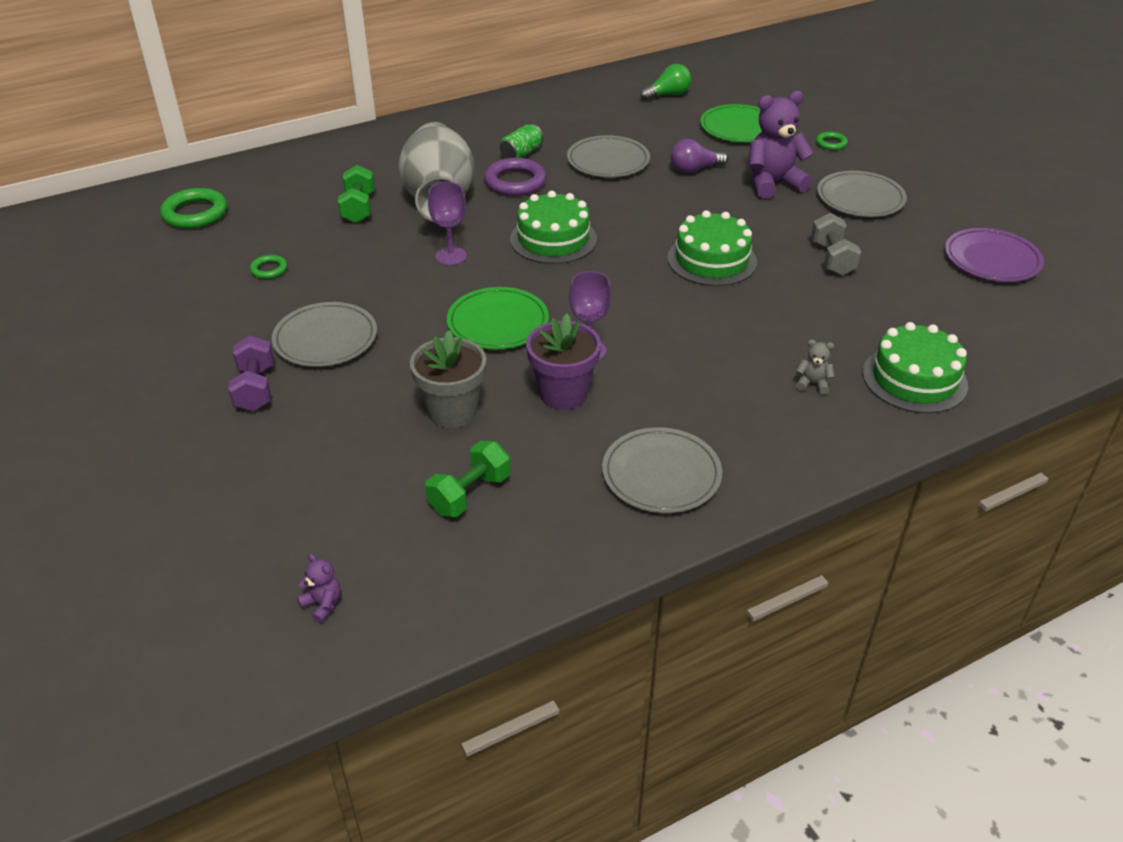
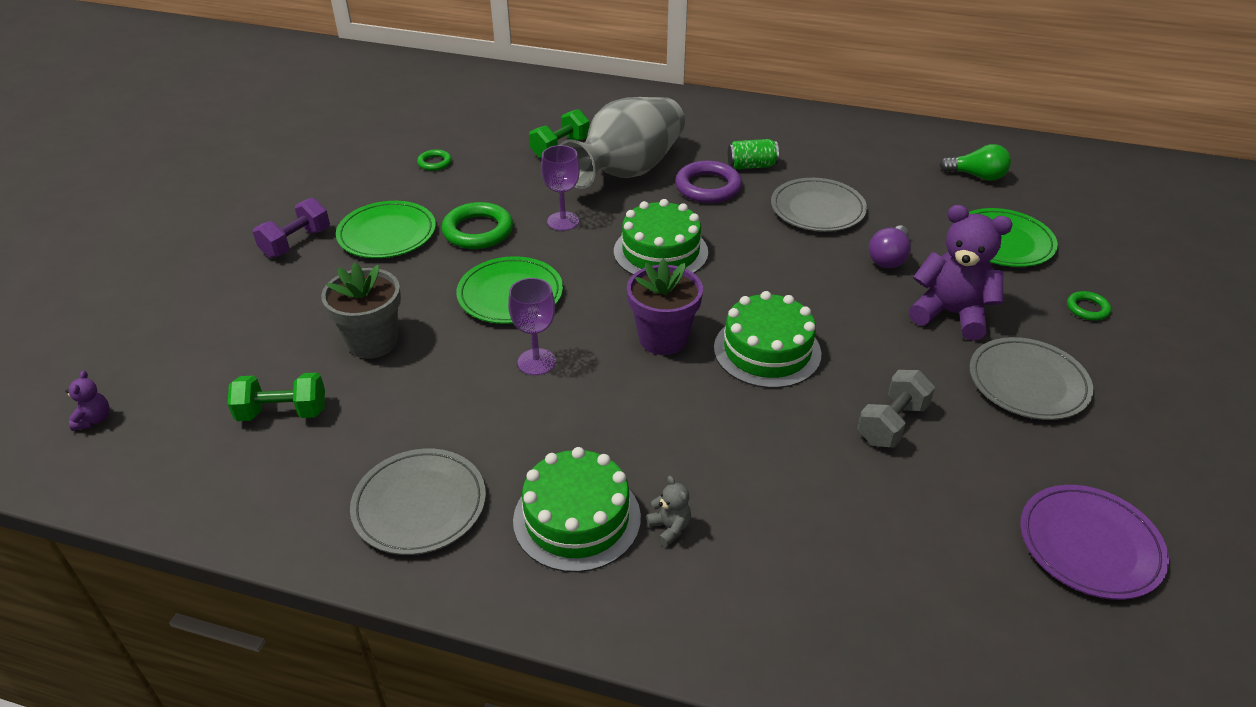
camera: 45 degrees right, 0 degrees up
(195, 213) = (456, 98): green ring -> green ring (478, 231)
(325, 339) = (387, 234): grey plate -> green plate
(563, 393) = (462, 383): purple flower pot -> purple flower pot (663, 338)
(694, 169) = (889, 258): purple light bulb -> purple light bulb turned 90 degrees counterclockwise
(914, 379) = (778, 601): green cake -> green cake (577, 518)

